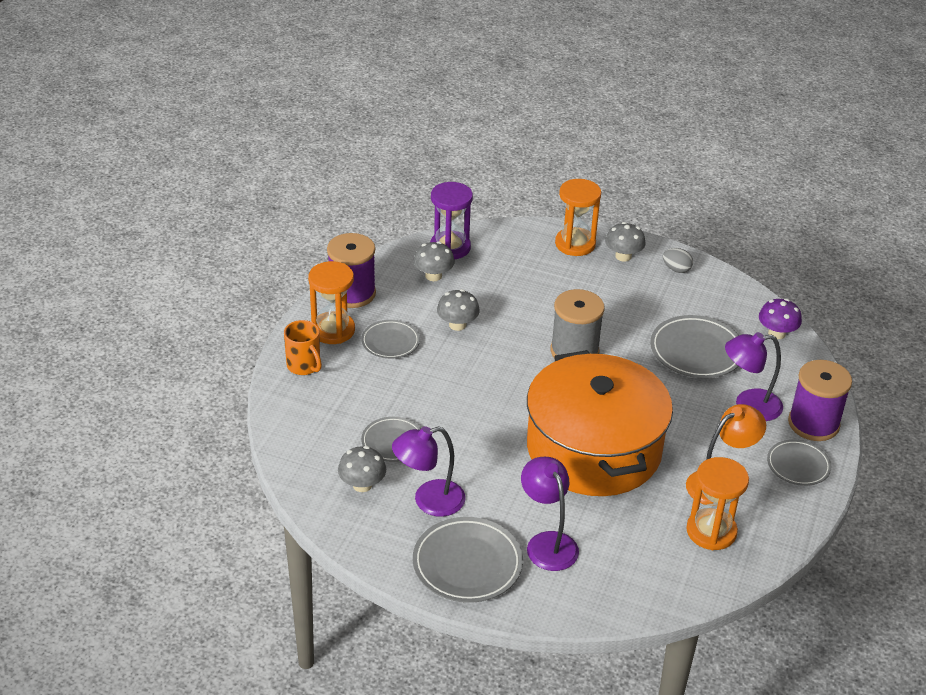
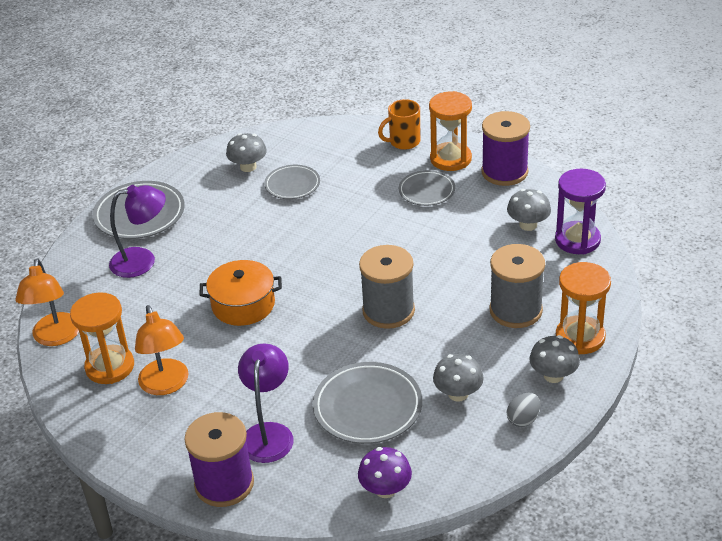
camera: 105 degrees right, 0 degrees up
(429, 501) = (216, 200): purple lamp -> none
(457, 325) = (446, 234): grey mushroom -> grey mushroom (458, 394)
(552, 278) = (515, 310): none -> grey spool
(594, 449) = (243, 305): orange pot -> orange pot, size x0.48
(686, 587) = (56, 337): none -> orange lamp
(798, 465) = (167, 453): grey plate -> none

